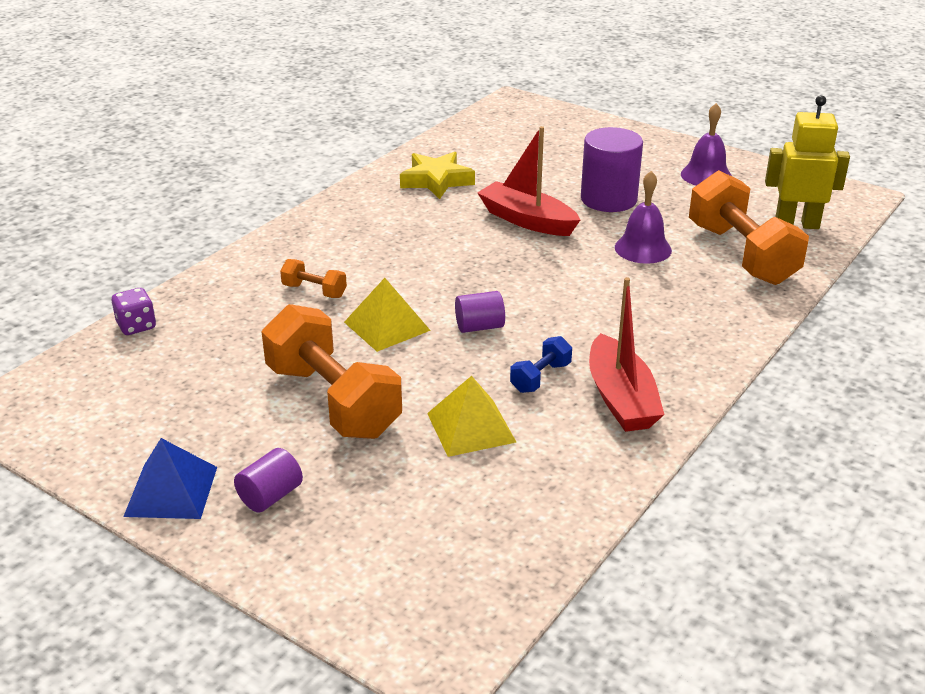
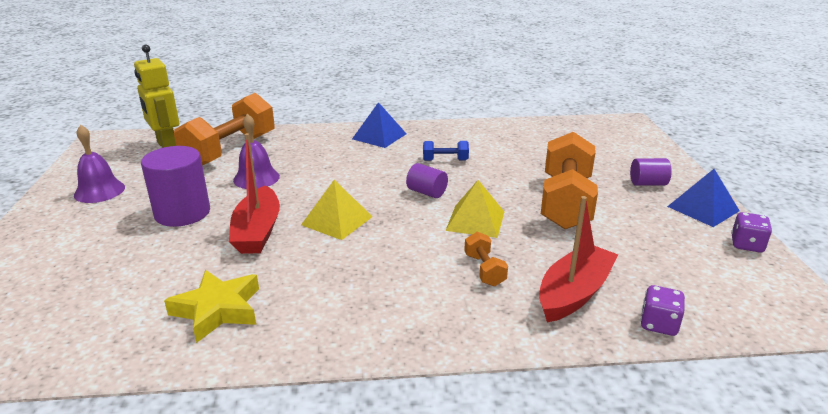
camera: 130 degrees left, 5 degrees down
(93, 459) = (746, 245): none -> purple dice
(471, 427) = (513, 161): yellow pyramid -> yellow pyramid (337, 220)
(621, 398) = (429, 139): red boat -> red boat (574, 293)
(677, 364) = (379, 136): none -> blue pyramid

